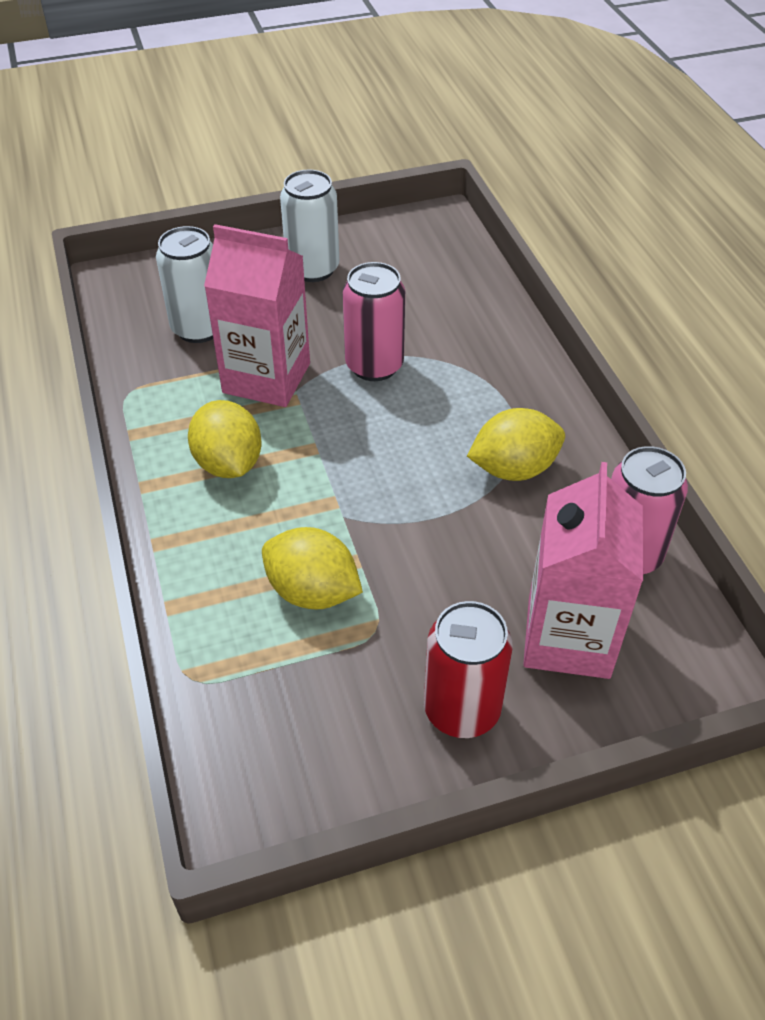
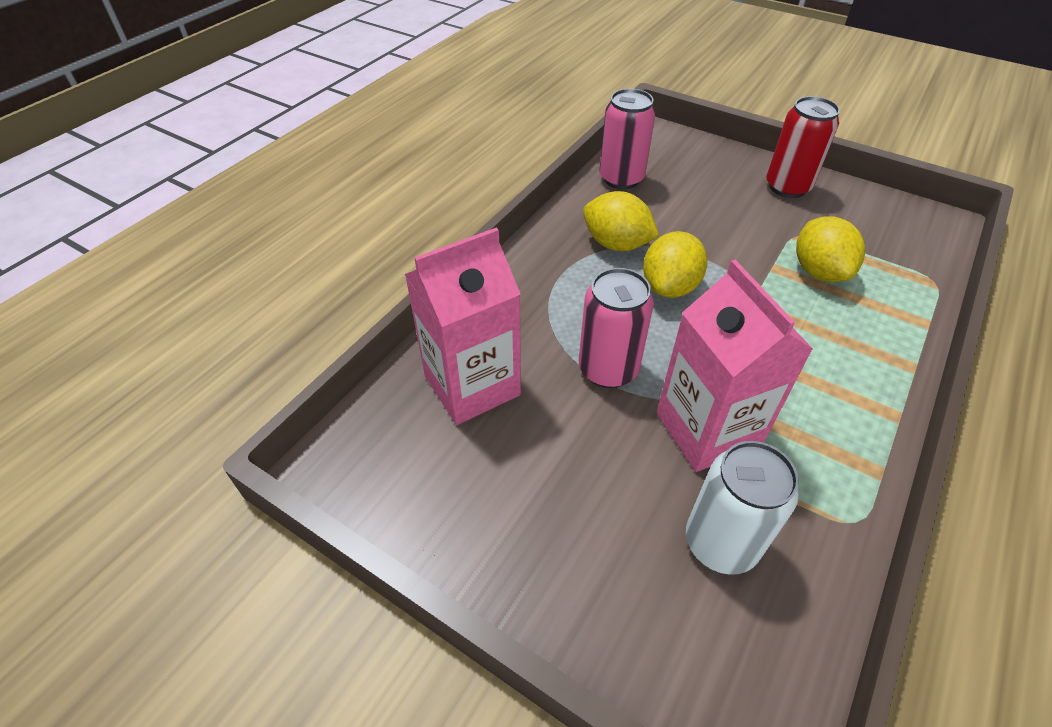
camera: 130 degrees left, 0 degrees up
(228, 463) = (808, 382): yellow lemon -> yellow lemon (669, 287)
(313, 269) = (528, 517): white can -> none
(568, 637) = (700, 175): pink carton -> pink carton (472, 385)

